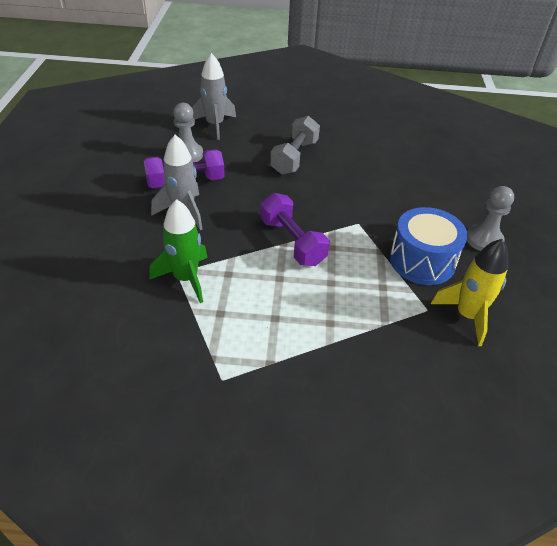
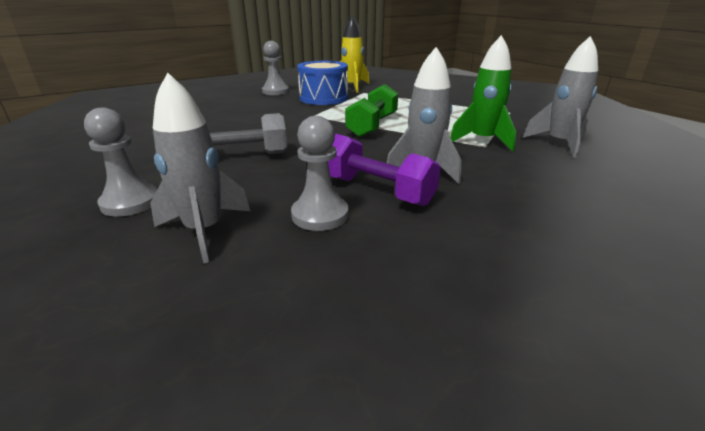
camera: 125 degrees left, 15 degrees down
(121, 321) = (559, 143): none -> grey rocket
(268, 115) = (130, 202): none -> grey pawn
(292, 242) = (372, 125): purple dumbbell -> green dumbbell

